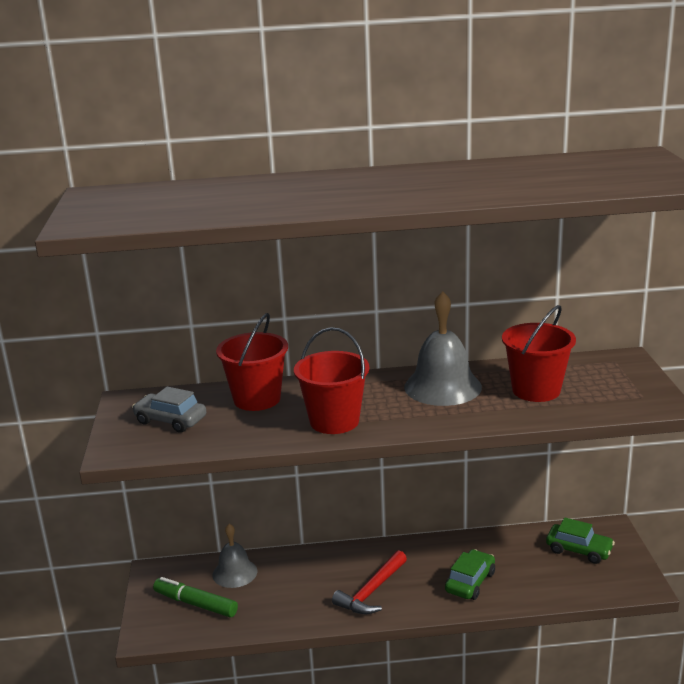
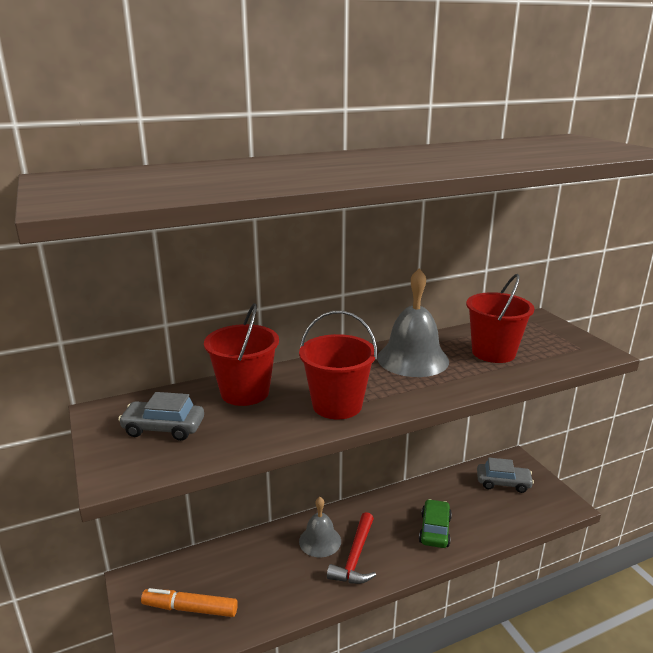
camera: 20 degrees left, 0 degrees up
(196, 604) = (190, 609): green marker -> orange marker
(235, 573) = (217, 565): grey bell -> grey bell (320, 541)
(579, 550) = (503, 483): green car -> grey car

